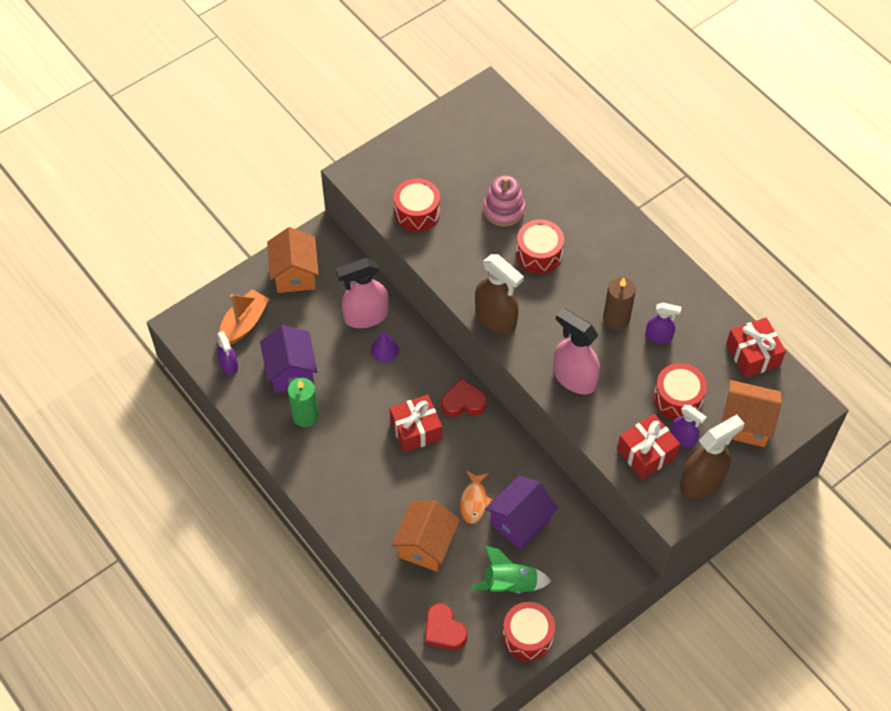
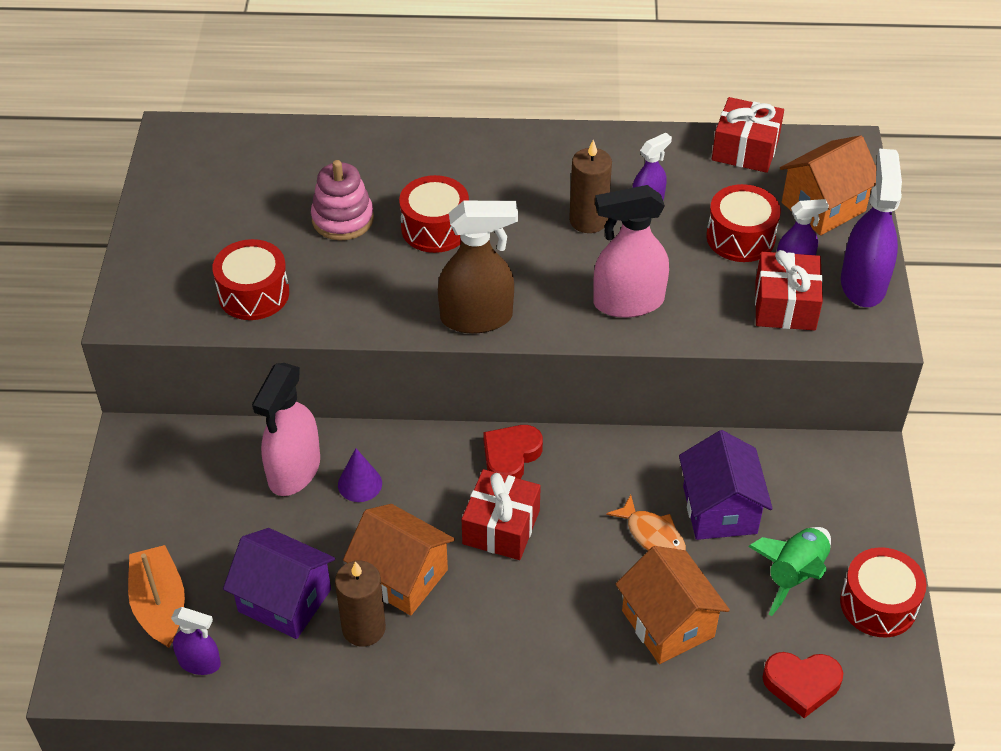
camera: 50 degrees left, 10 degrees down
(295, 274) = (153, 502): orange house -> orange house (401, 576)
(305, 415) = (363, 628): green candle -> brown candle
(702, 481) = (863, 283): brown spray bottle -> purple spray bottle

